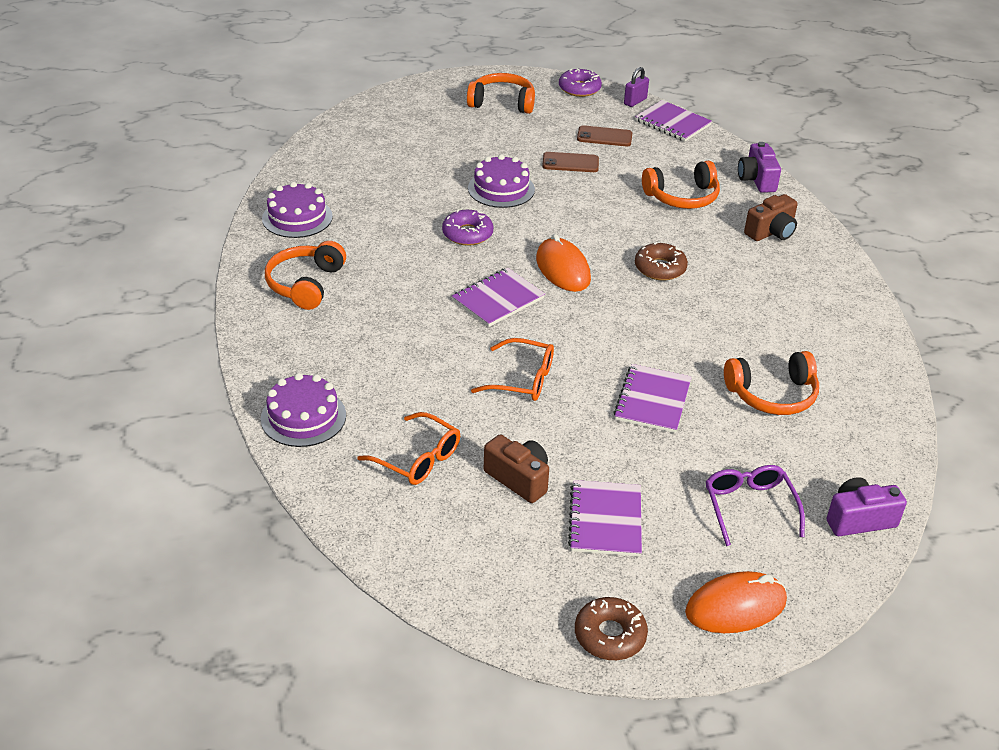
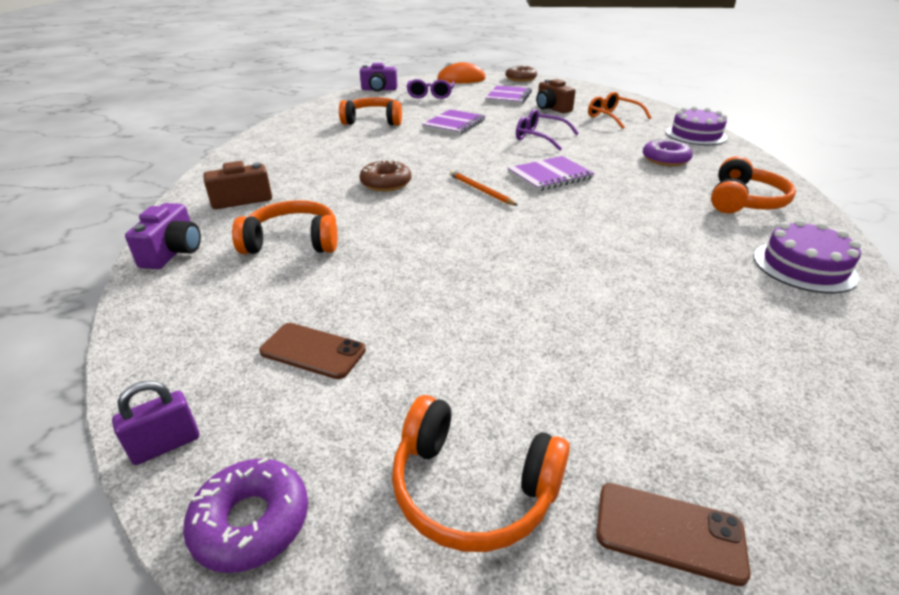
camera: 165 degrees left, 5 degrees down
(467, 234) = (575, 228): purple donut -> purple donut (665, 159)
(501, 189) = (524, 276): purple cake -> none
(522, 379) = (539, 137): orange glasses -> purple glasses
(562, 269) = (480, 190): orange mouse -> orange pencil
(570, 163) = (404, 305): brown phone -> brown phone (669, 532)
(672, 123) = (161, 368): purple notebook -> none

